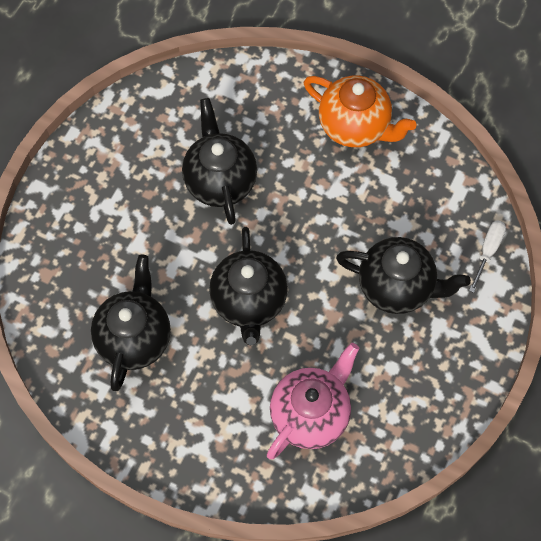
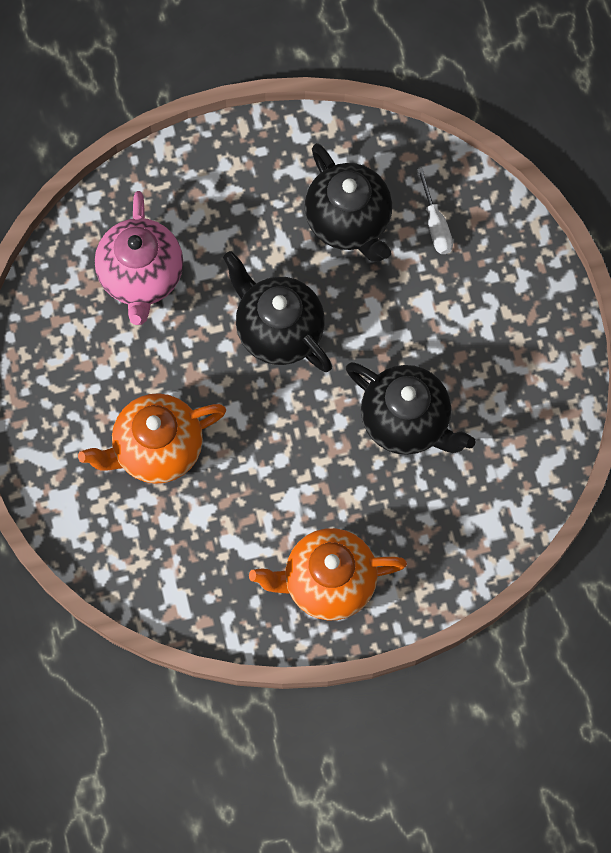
camera: 140 degrees right, 5 degrees up
(397, 287) = (156, 449): black teapot -> orange teapot
(488, 250) = (99, 553): white screwdriver -> white screwdriver (436, 225)

